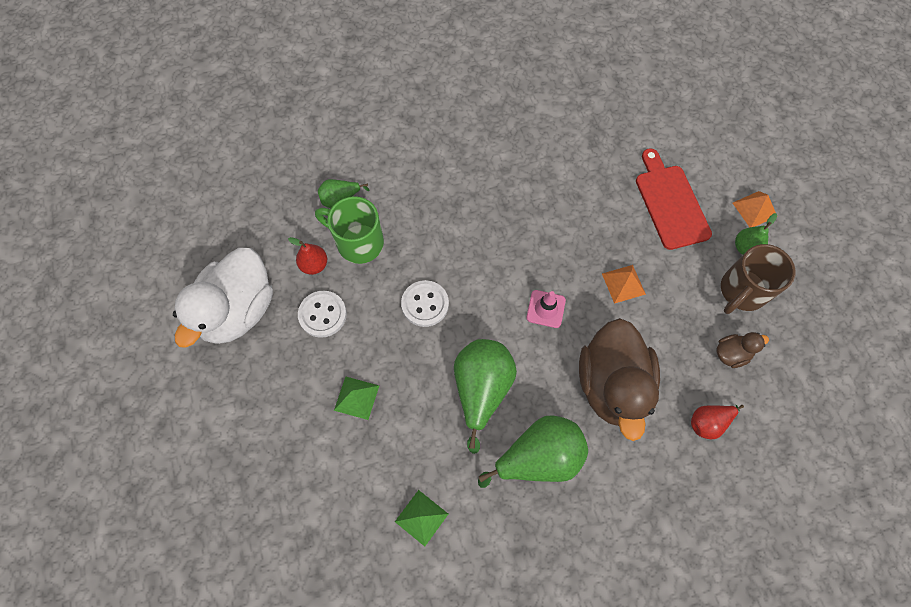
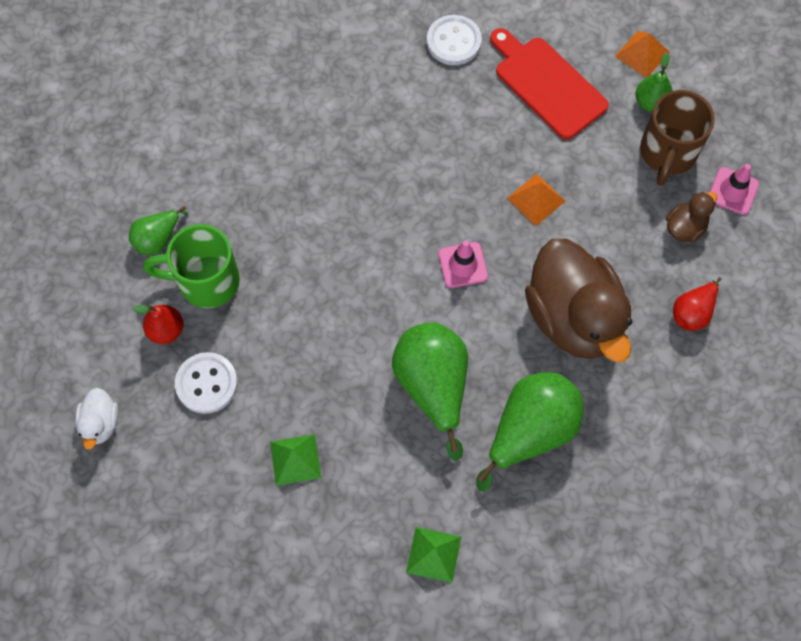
camera: 25 degrees left, 0 degrees up
(238, 310) = (101, 423): white duck -> white duck, size x0.44
(425, 304) = (322, 319): white button -> white button (453, 42)
(782, 342) = (733, 191): none -> pink traffic cone

